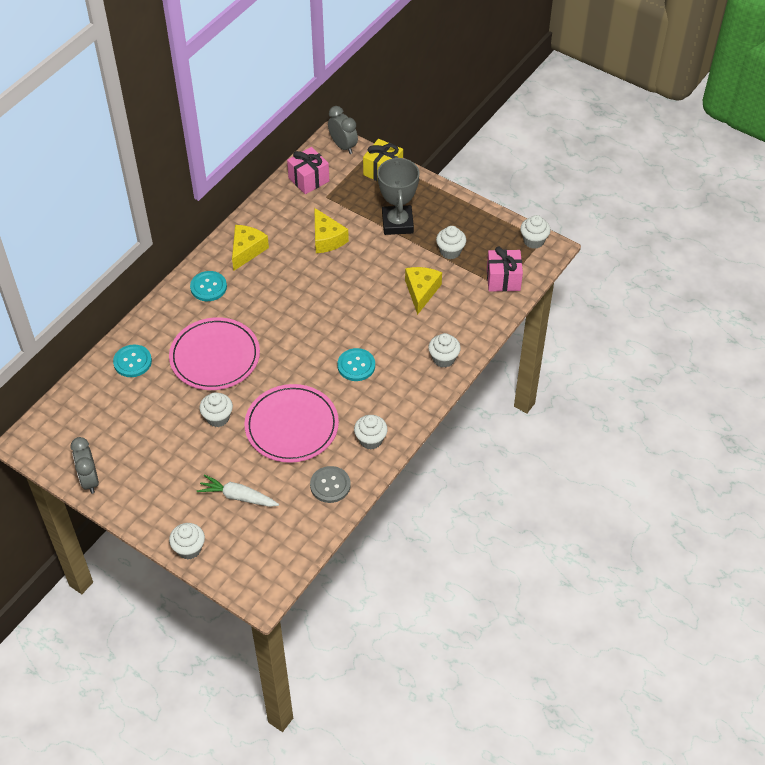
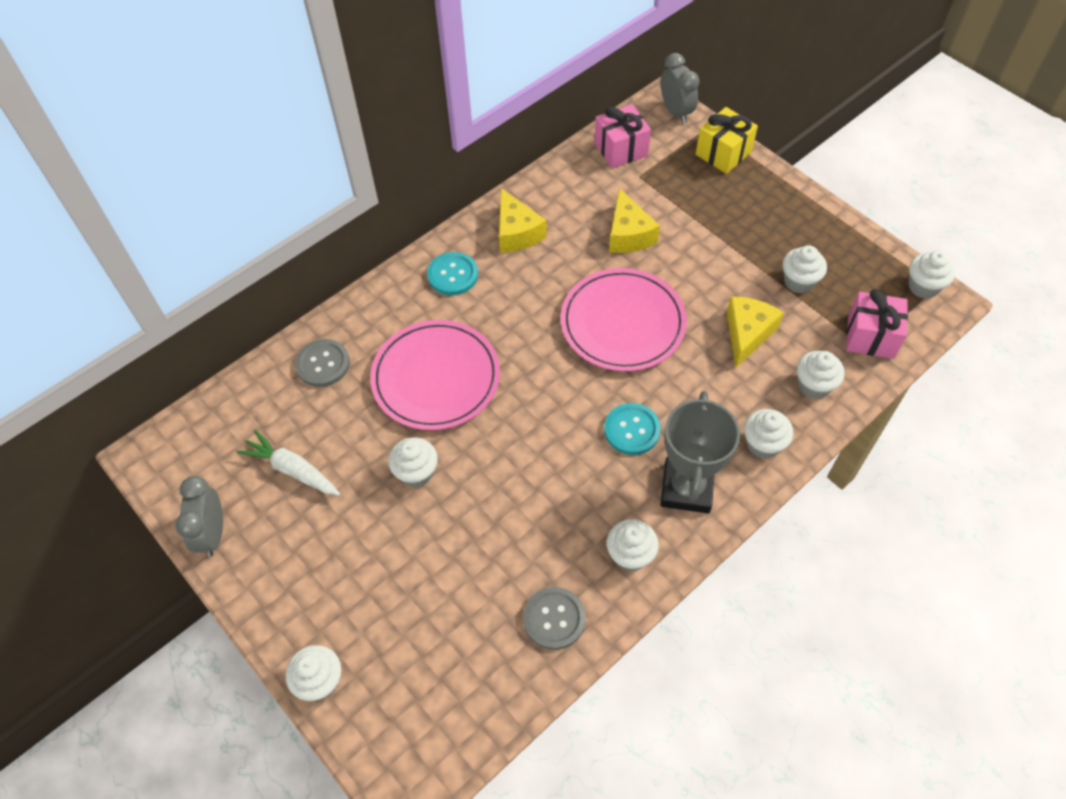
camera: 15 degrees right, 5 degrees up
(132, 362) = (323, 364): turquoise button -> grey button
(238, 496) = (413, 608): white carrot -> white carrot (292, 470)
(247, 250) = (516, 232): yellow cheese -> yellow cheese turned 120 degrees clockwise
(291, 426) = (518, 507): pink plate -> pink plate (622, 323)
(397, 223) = (730, 228): grey trophy -> grey trophy (687, 488)
(471, 317) = (814, 385): none -> white cupcake

